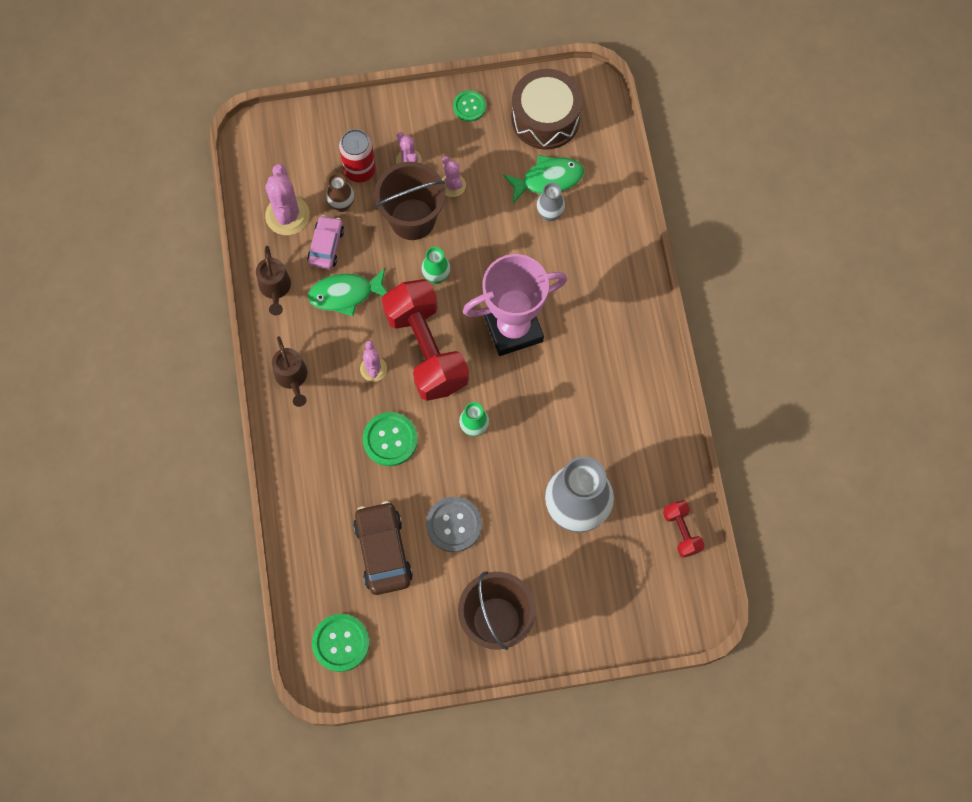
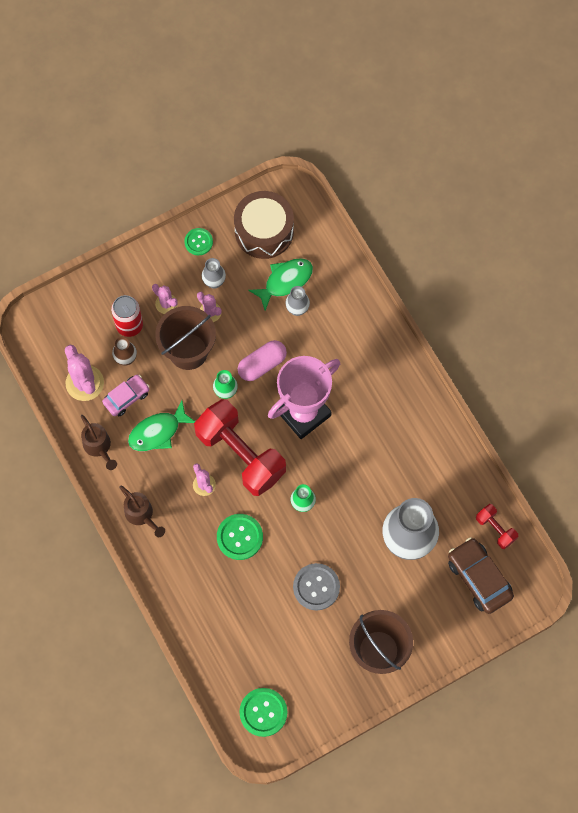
camera: 20 degrees left, 0 degrees up
(326, 246) = (126, 397): pink car -> pink car turned 60 degrees clockwise
(383, 551) = (268, 628): brown car -> brown car (479, 578)
(469, 155) = (214, 282): none -> grey vase
(488, 260) = (262, 364): none -> pink capsule

